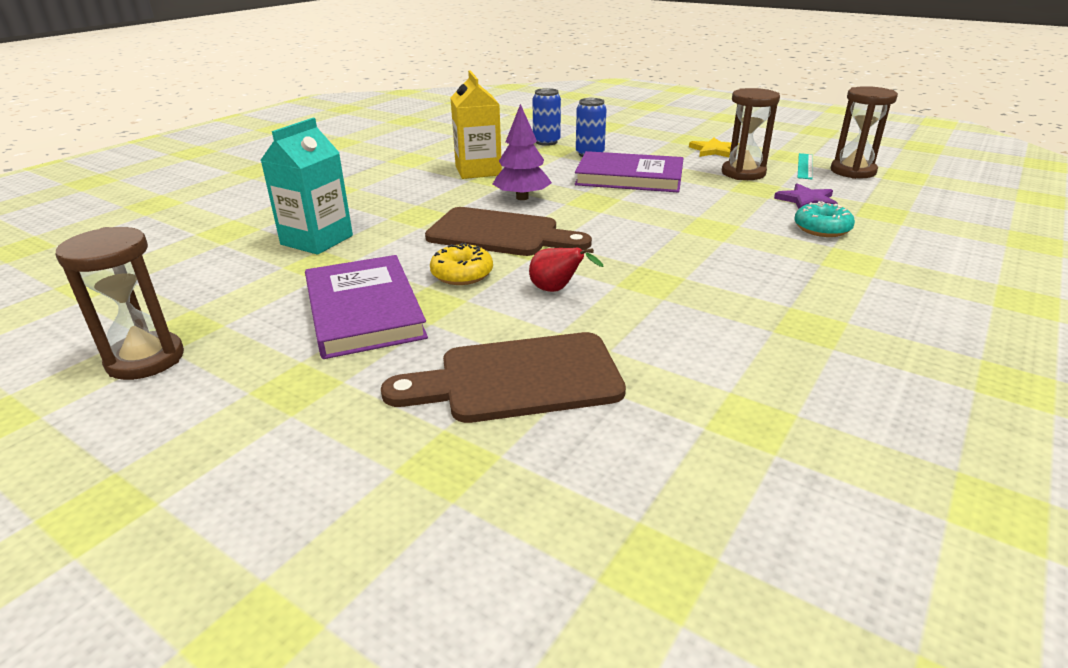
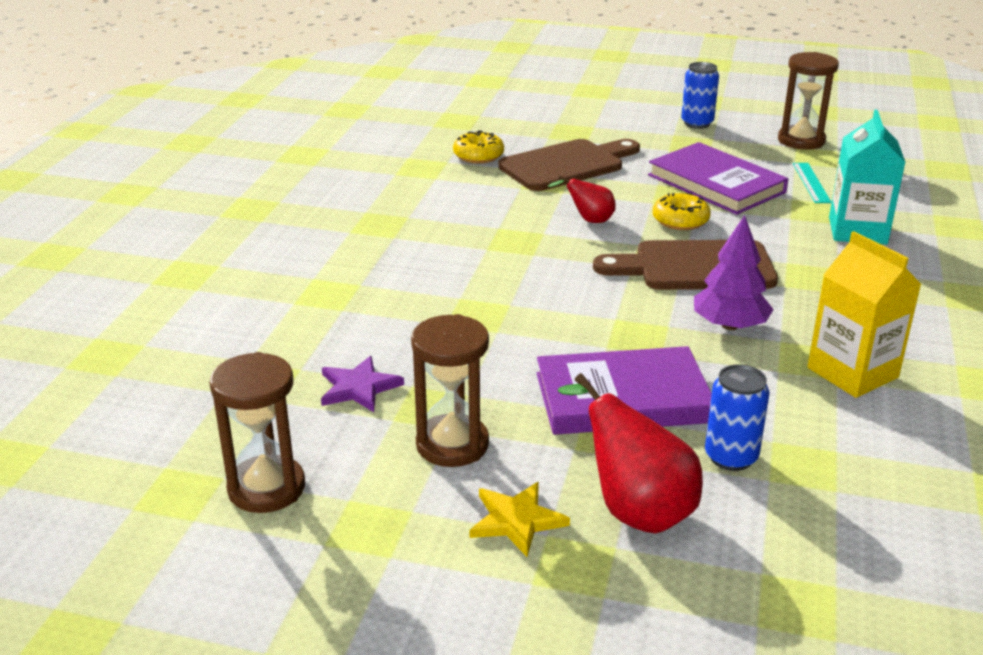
camera: 160 degrees right, 0 degrees up
(546, 142) = (844, 488): blue can -> blue can (697, 123)
(647, 429) = (478, 156): none -> yellow donut
(653, 147) = (634, 509): none -> red pear
(805, 166) = (346, 491): turquoise ruler -> turquoise ruler (811, 182)
(822, 229) = (349, 334): turquoise donut -> none

